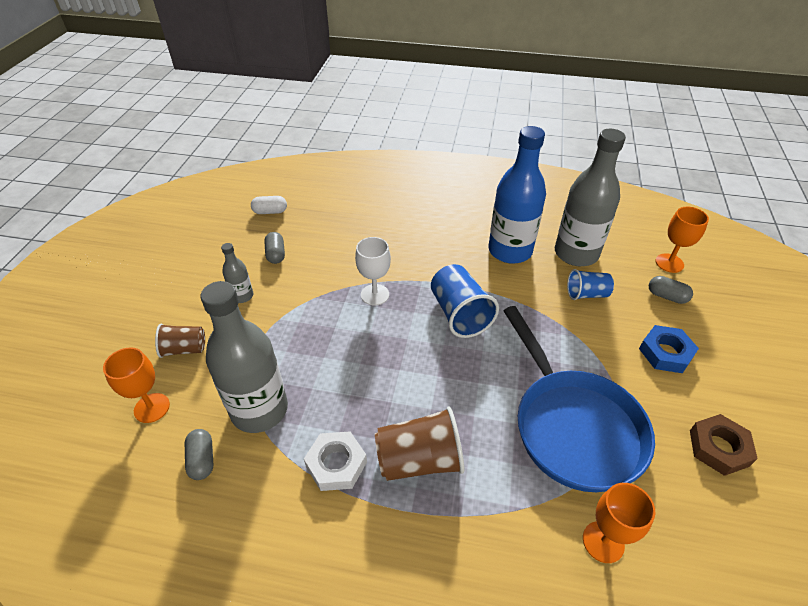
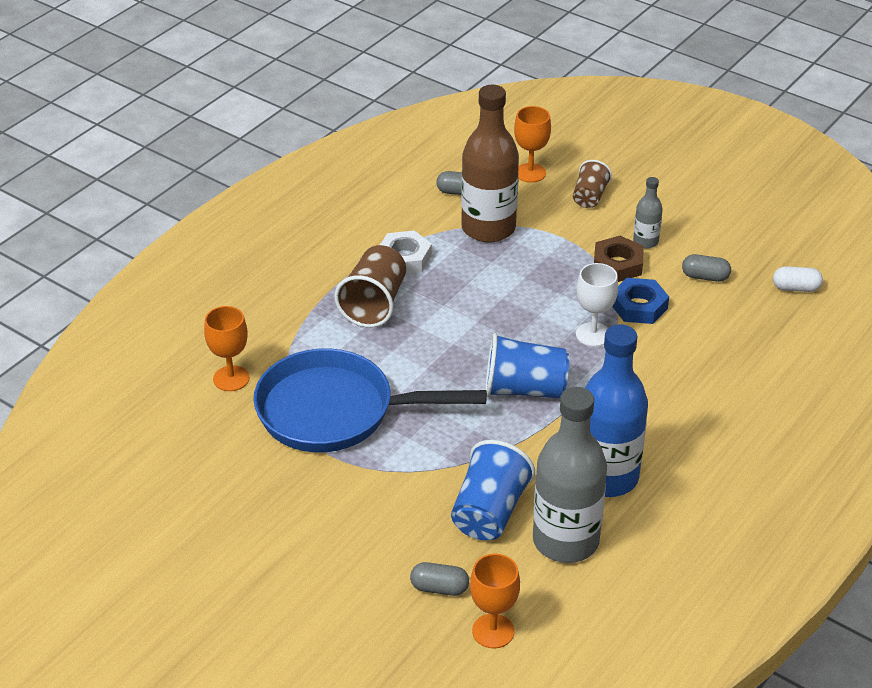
camera: 115 degrees right, 5 degrees down
(259, 410) = (488, 228): grey bottle -> brown bottle
(270, 212) = (796, 288): white capsule -> white capsule turned 75 degrees clockwise
(586, 294) = (489, 512): blue cup -> blue cup, size x1.63
(665, 353) = (364, 531): blue nut -> blue nut (639, 306)
(666, 296) = (439, 588): grey capsule -> grey capsule turned 45 degrees clockwise
(719, 448) = (241, 501): brown nut -> brown nut (617, 264)

